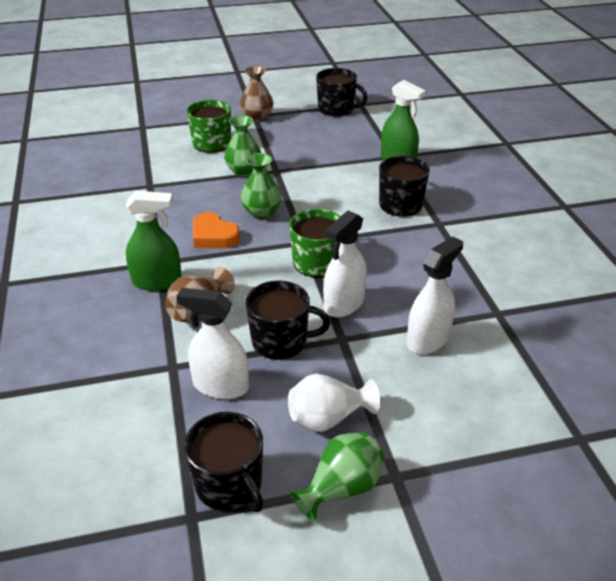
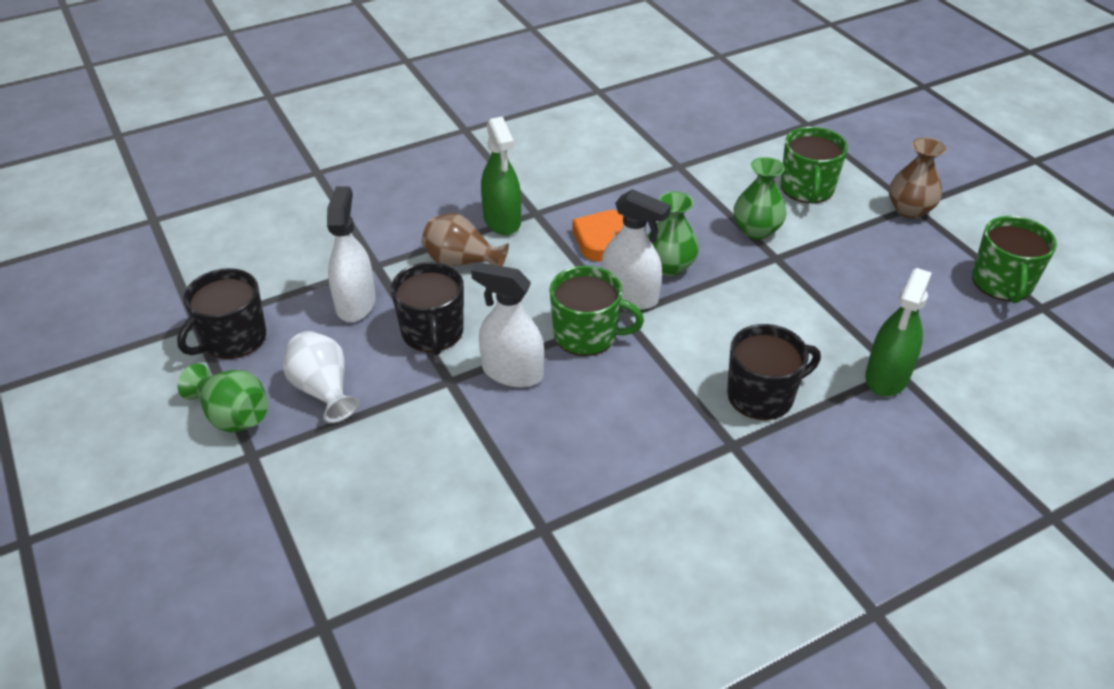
camera: 75 degrees right, 5 degrees up
(336, 109) = (1002, 283): black mug -> green mug
(428, 339) = (468, 459): white spray bottle -> white spray bottle (630, 296)

